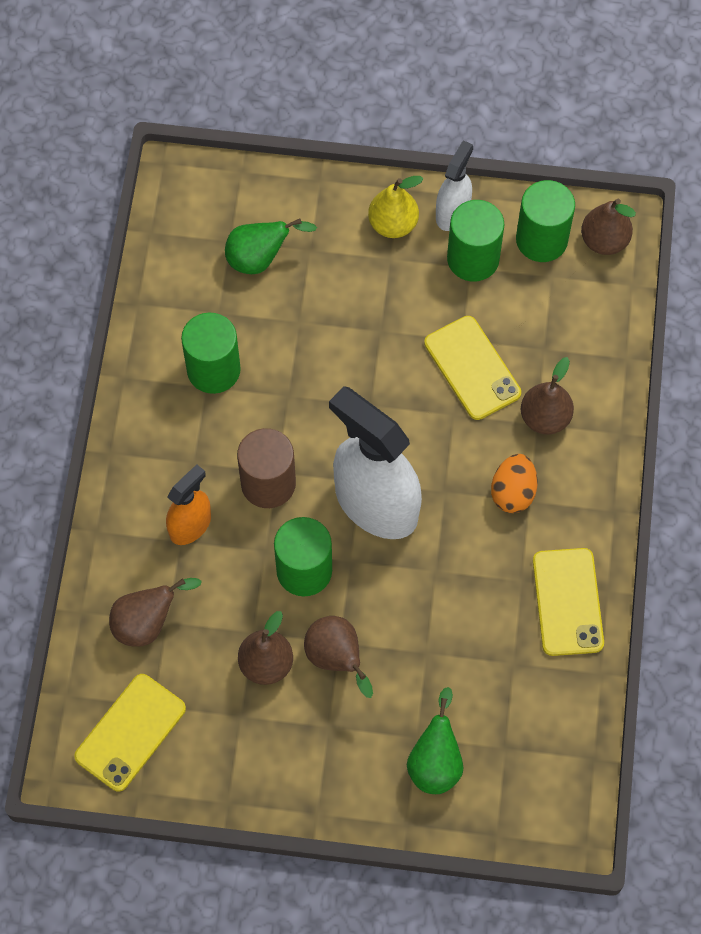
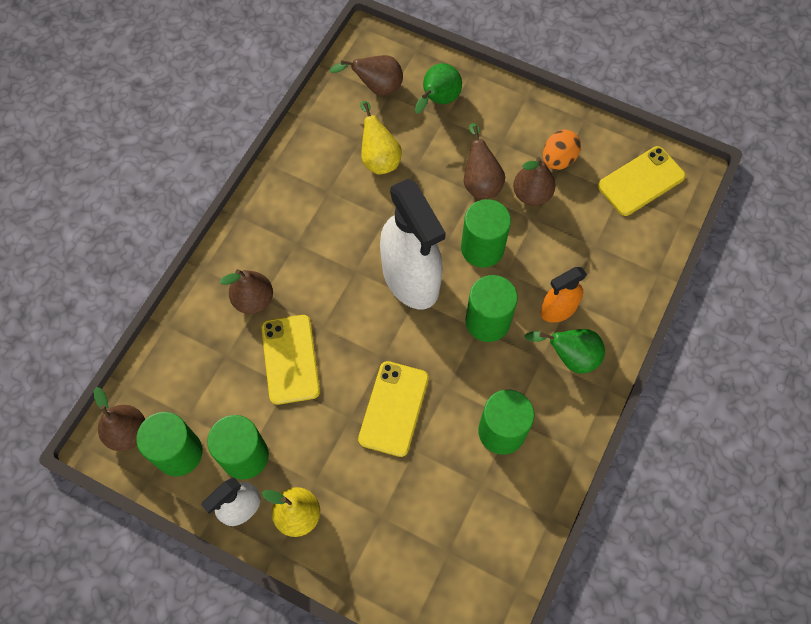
camera: 160 degrees left, 0 degrees up
(147, 623) = (610, 249): brown pear -> brown pear (376, 88)
(260, 259) = (428, 523): green pear -> green pear (570, 357)
(268, 483) = (487, 321): brown cylinder -> green cylinder
(478, 648) = (379, 158): none -> yellow pear
(513, 492) = (305, 253): orange egg -> orange egg (558, 159)
(568, 602) = (303, 167): yellow phone -> yellow phone (393, 408)

